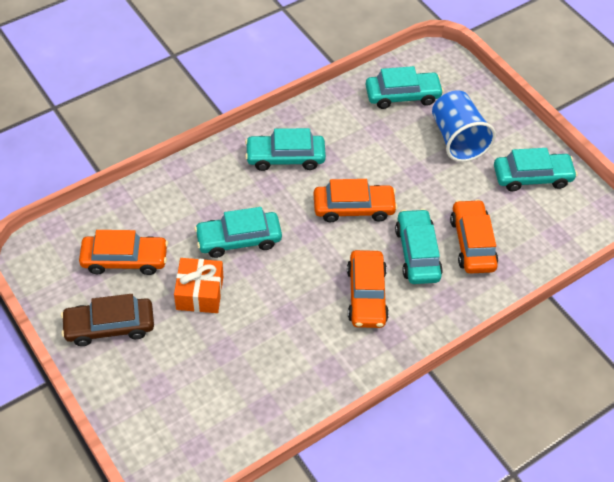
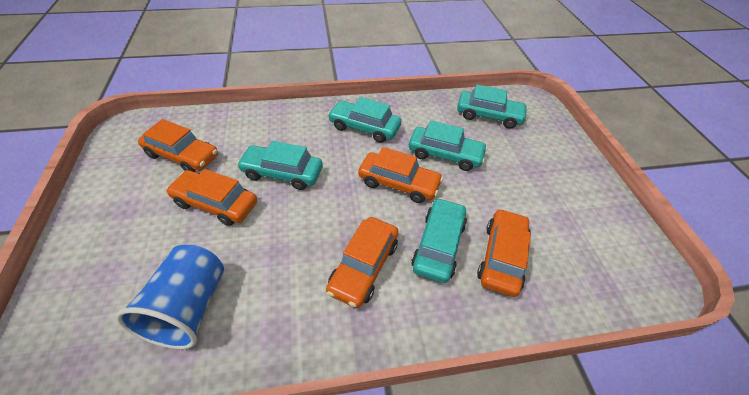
camera: 25 degrees right, 5 degrees down
(109, 326) = (121, 201): brown car -> none
(200, 293) = (216, 203): orange gift -> orange car
(457, 139) = (525, 161): blue cup -> blue cup (189, 307)
(532, 177) = (591, 217): turquoise car -> turquoise car (445, 154)

